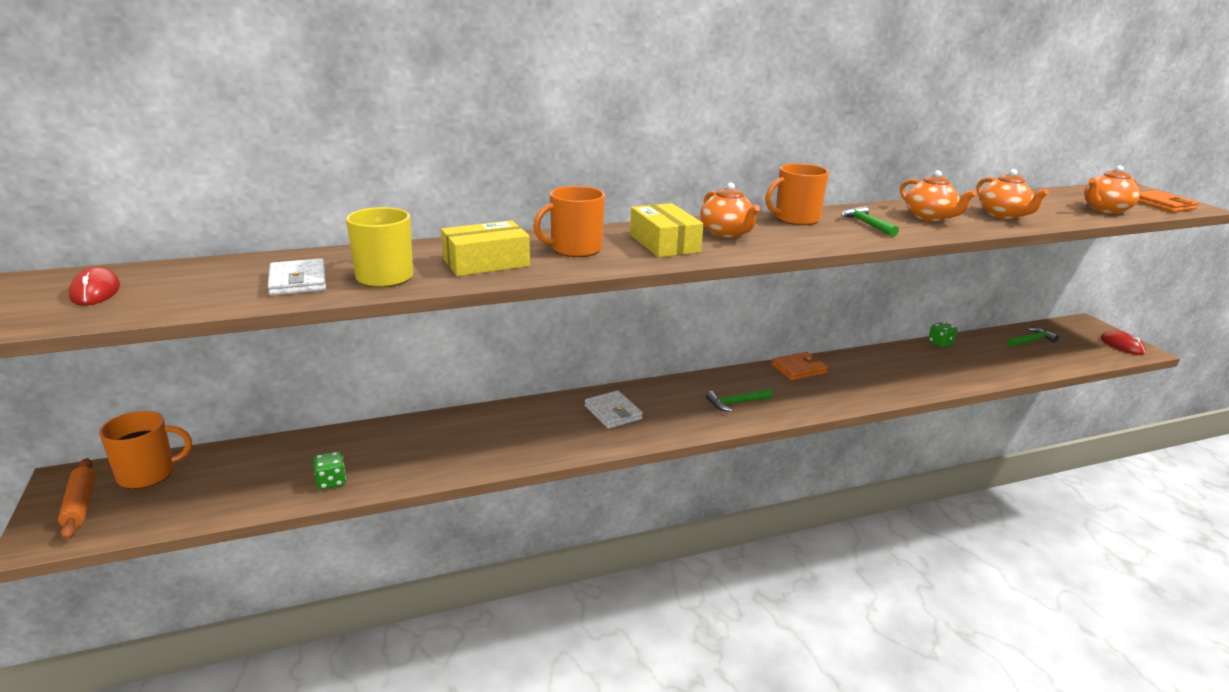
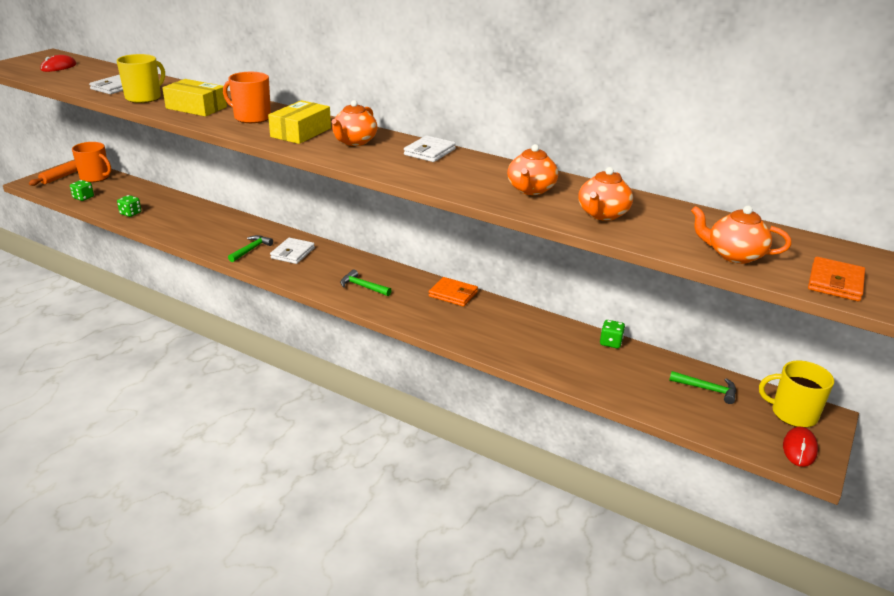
camera: 50 degrees right, 5 degrees up
(203, 505) = (83, 197): none -> green dice
(796, 219) = (429, 152): orange mug -> white wallet
(866, 224) = (462, 173): green hammer -> green hammer (251, 249)
(1078, 330) = (793, 414): none -> yellow mug

